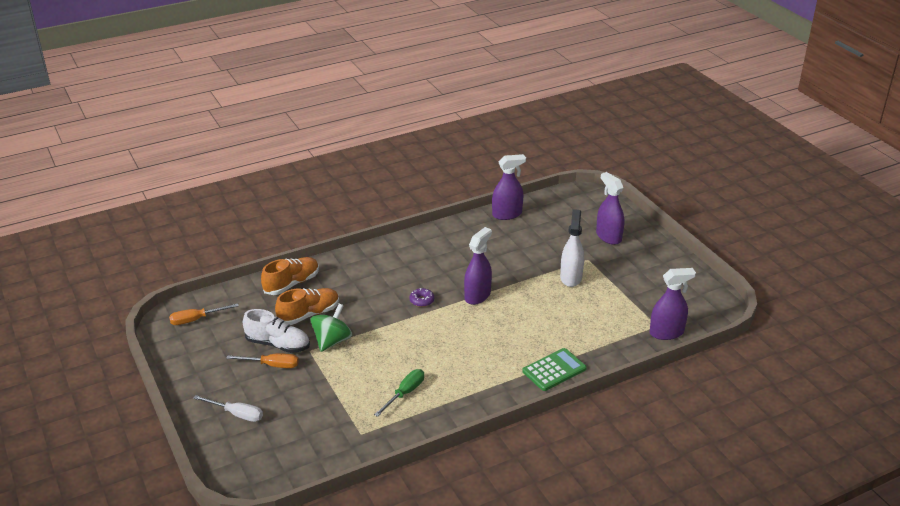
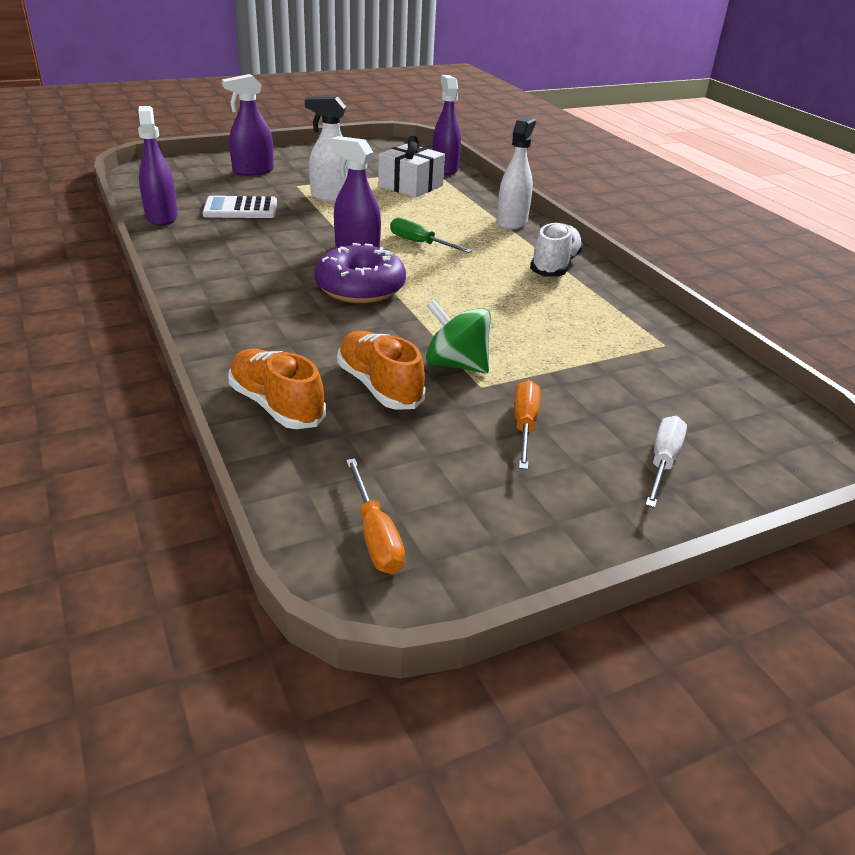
camera: 90 degrees left, 0 degrees up
(278, 344) = (465, 419): white shoe -> white shoe (555, 266)
(405, 393) = (572, 310): green screwdriver -> green screwdriver (420, 243)
(422, 301) = (360, 287): purple donut -> purple donut, size x2.28
(532, 241) = (240, 209): none -> white calculator
(554, 370) = (512, 222): green calculator -> white spray bottle
(613, 314) = (410, 186): none -> white gift

